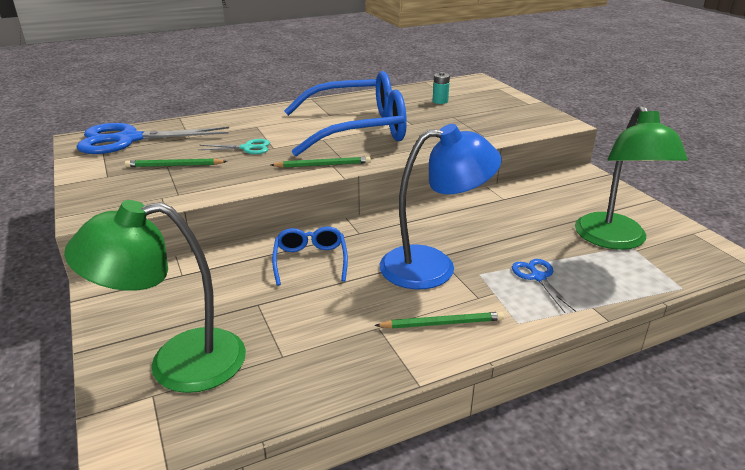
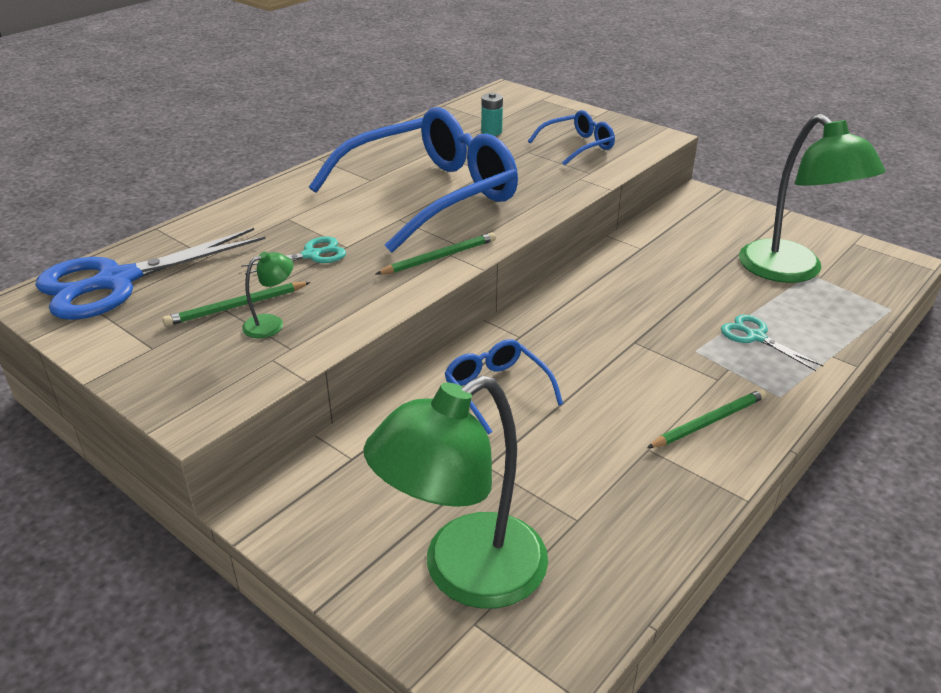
camera: 25 degrees left, 5 degrees up
(182, 179) = (271, 324): none -> green lamp
(433, 266) = (640, 355): blue lamp -> none
(493, 119) = (577, 146): none -> blue glasses
(538, 277) = (756, 337): blue scissors -> turquoise scissors

